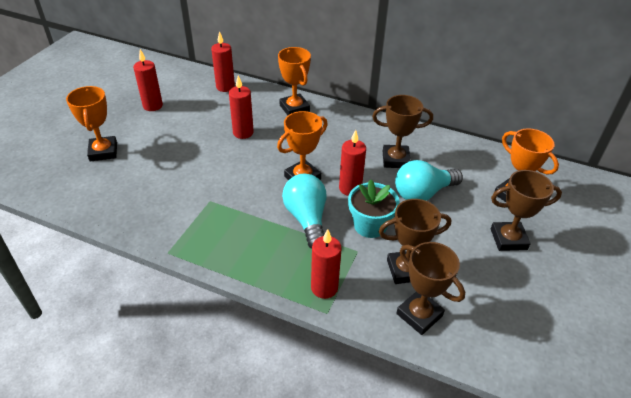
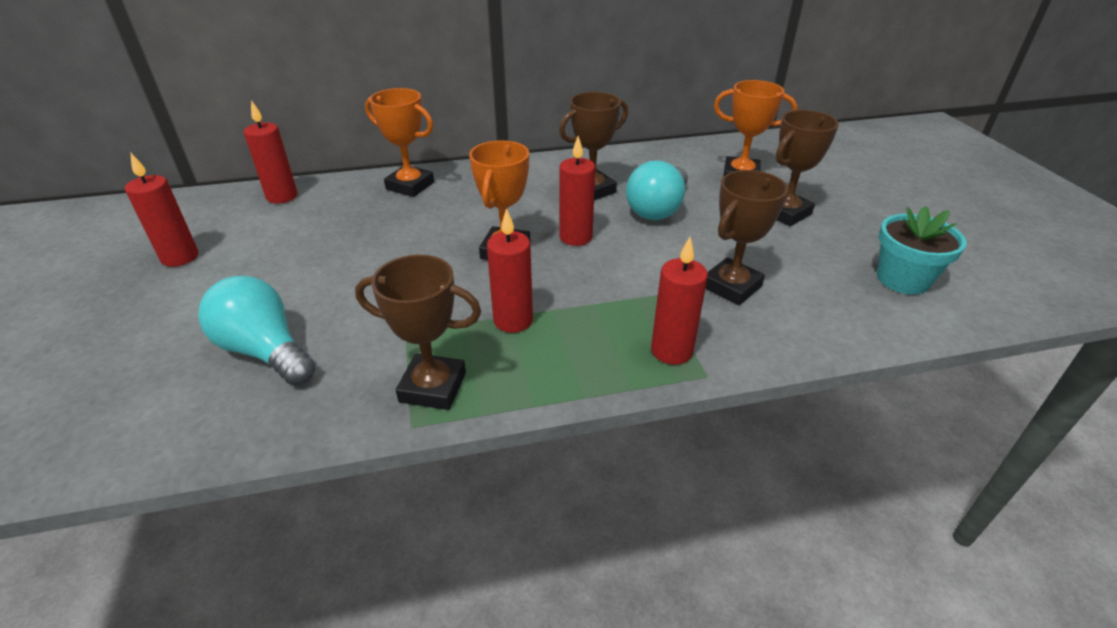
camera: 35 degrees left, 5 degrees down
(103, 152) = (145, 349): orange trophy -> none
(243, 133) = (367, 235): red candle -> red candle (513, 320)
(307, 219) = (562, 290): turquoise light bulb -> turquoise light bulb (265, 351)
(370, 225) = (642, 263): turquoise flower pot -> turquoise flower pot (902, 279)
(419, 315) = (798, 321): brown trophy -> brown trophy (433, 387)

